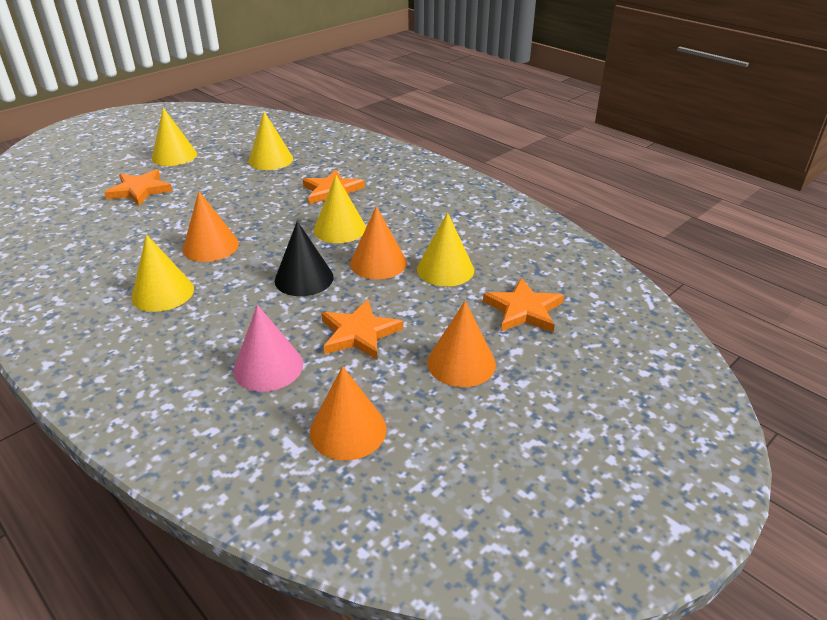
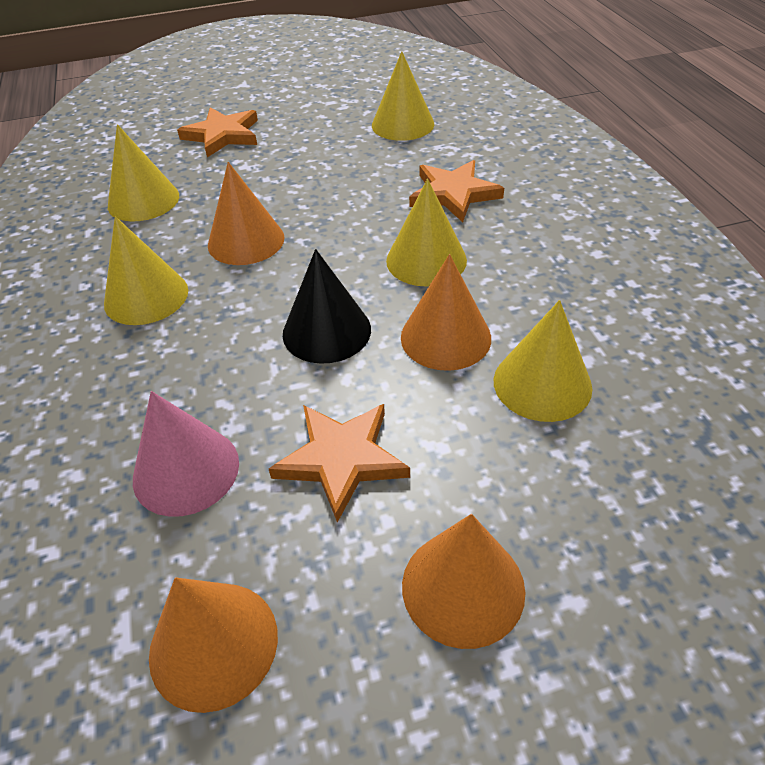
camera: 30 degrees right, 10 degrees up
(174, 156) = (292, 94): yellow cone -> yellow cone (143, 200)
(523, 310) = (633, 517): orange star -> none

